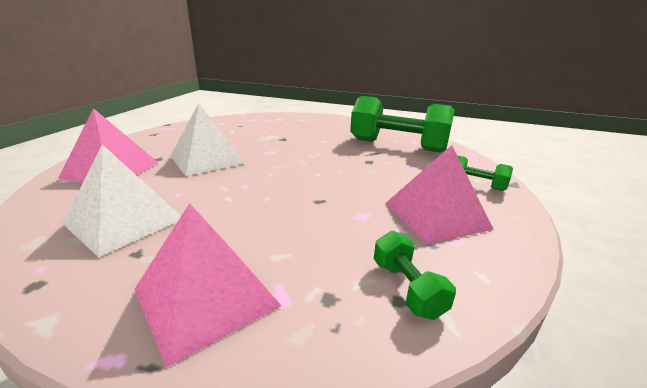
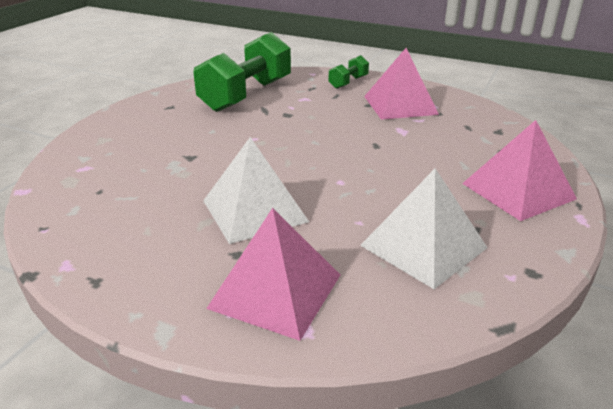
camera: 80 degrees left, 5 degrees up
(407, 288) = (487, 127): green dumbbell -> none

